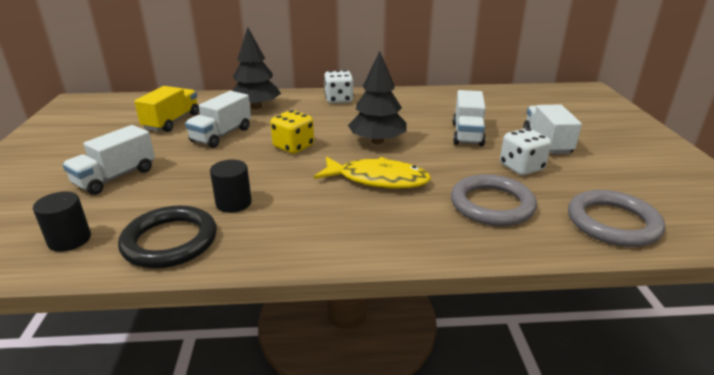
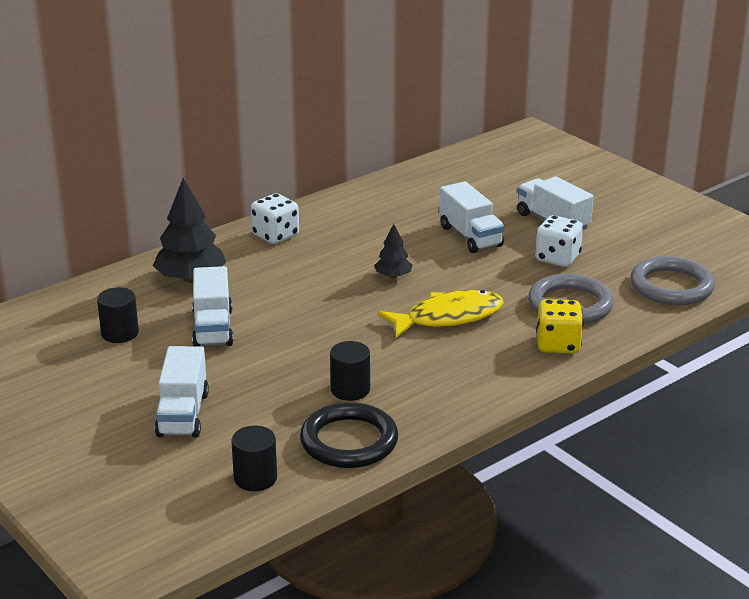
camera: 35 degrees left, 0 degrees up
(172, 122) = (120, 333): yellow truck -> black cylinder
(293, 147) = (316, 313): yellow dice -> yellow dice (558, 344)
(377, 141) = (393, 276): black tree -> black tree, size x0.53

